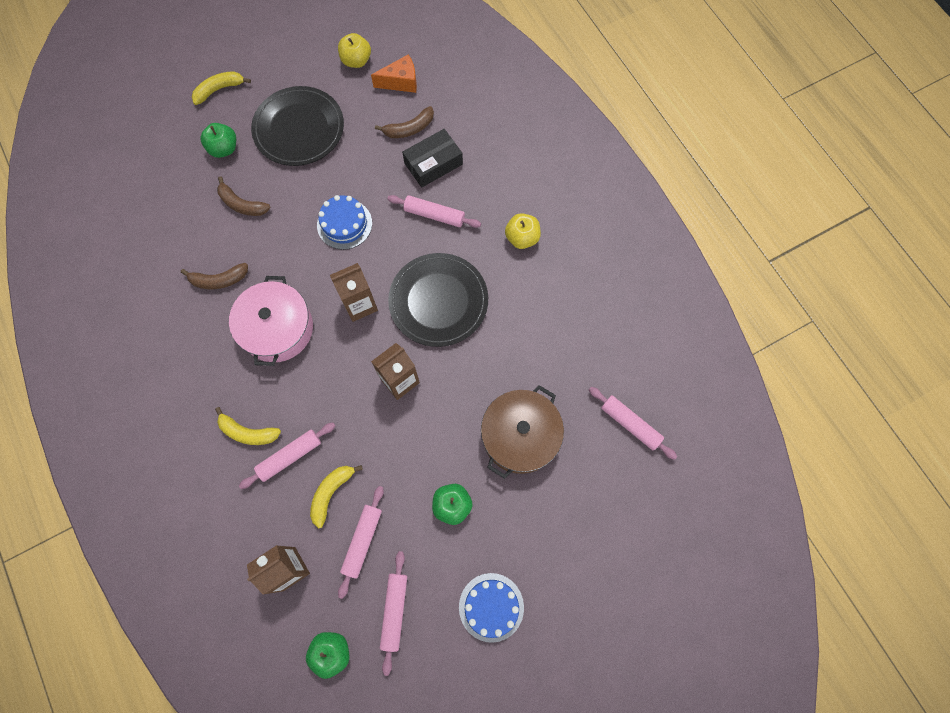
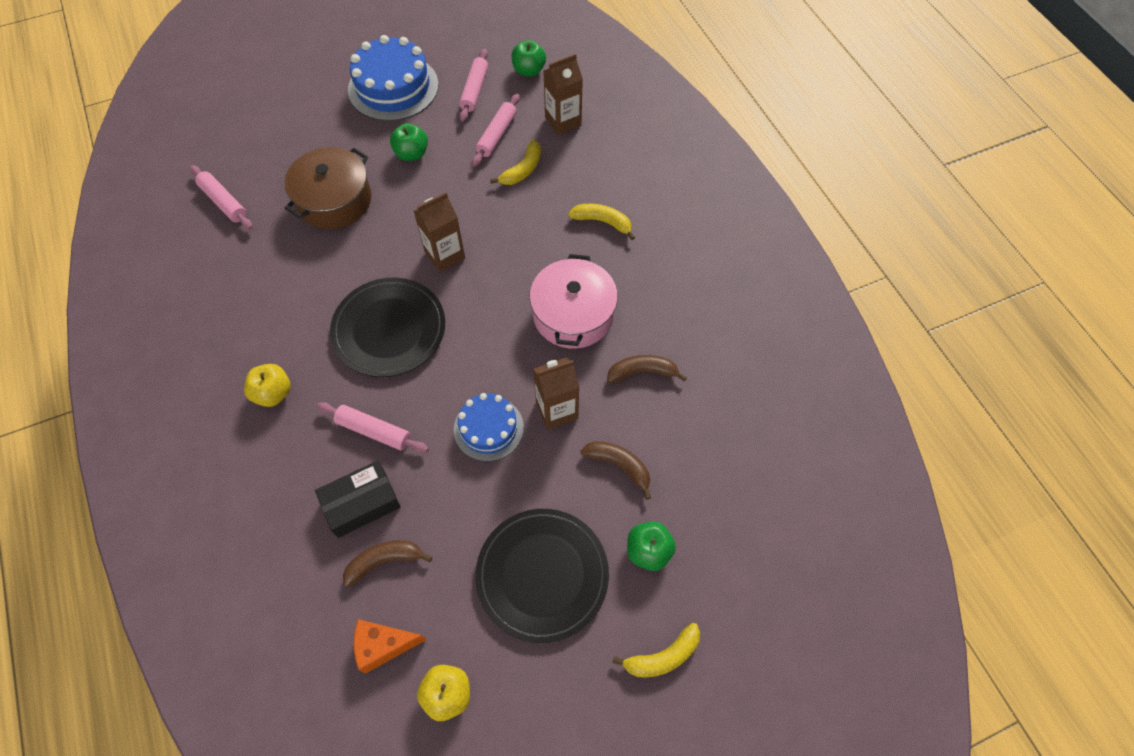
camera: 175 degrees left, 10 degrees down
(290, 456) = (561, 200): pink rolling pin -> none
(360, 304) = (479, 332): brown carton -> brown carton (556, 410)
(491, 607) = (393, 87): blue cake -> blue cake, size x1.63

